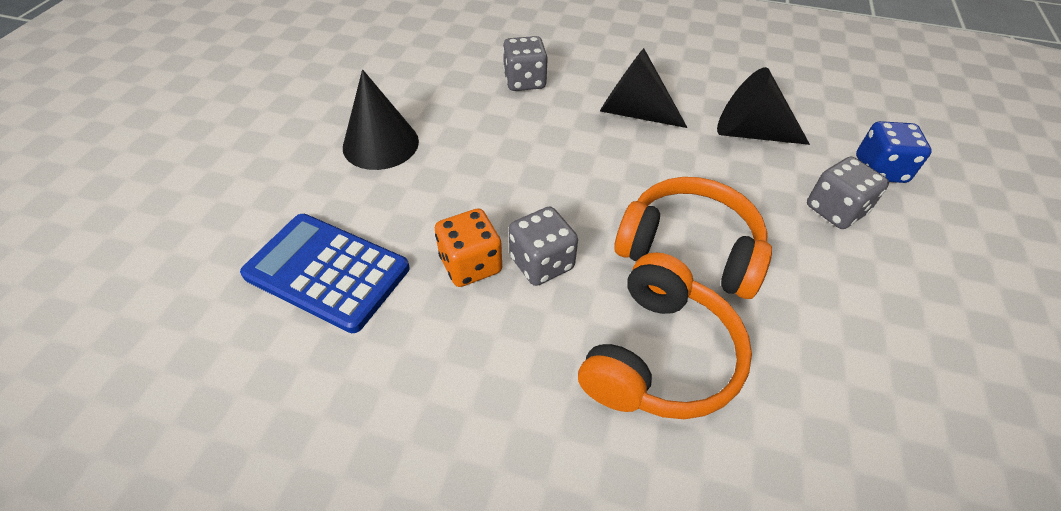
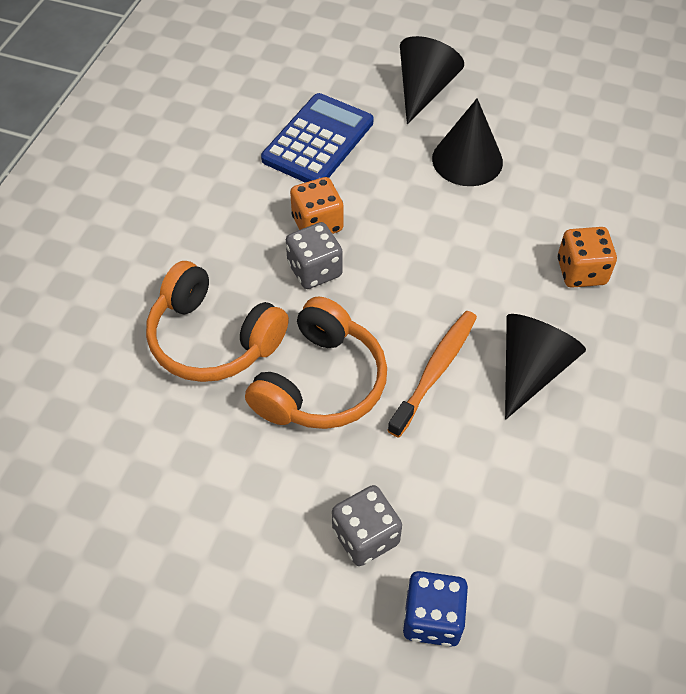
camera: 95 degrees right, 5 degrees up
(524, 81) = (581, 272): grey dice -> orange dice
(650, 168) = (435, 371): none -> orange toothbrush
(750, 133) = (499, 486): black cone -> black cone (423, 90)

